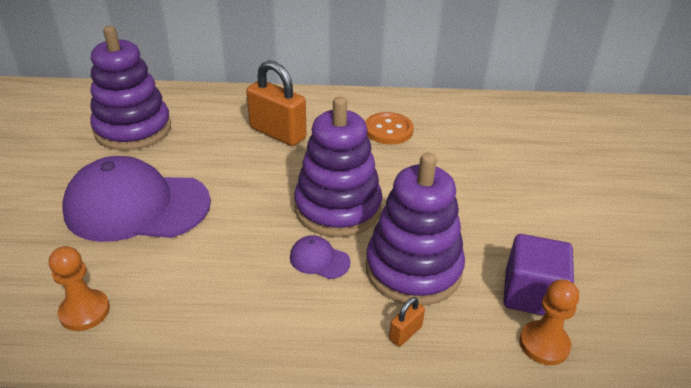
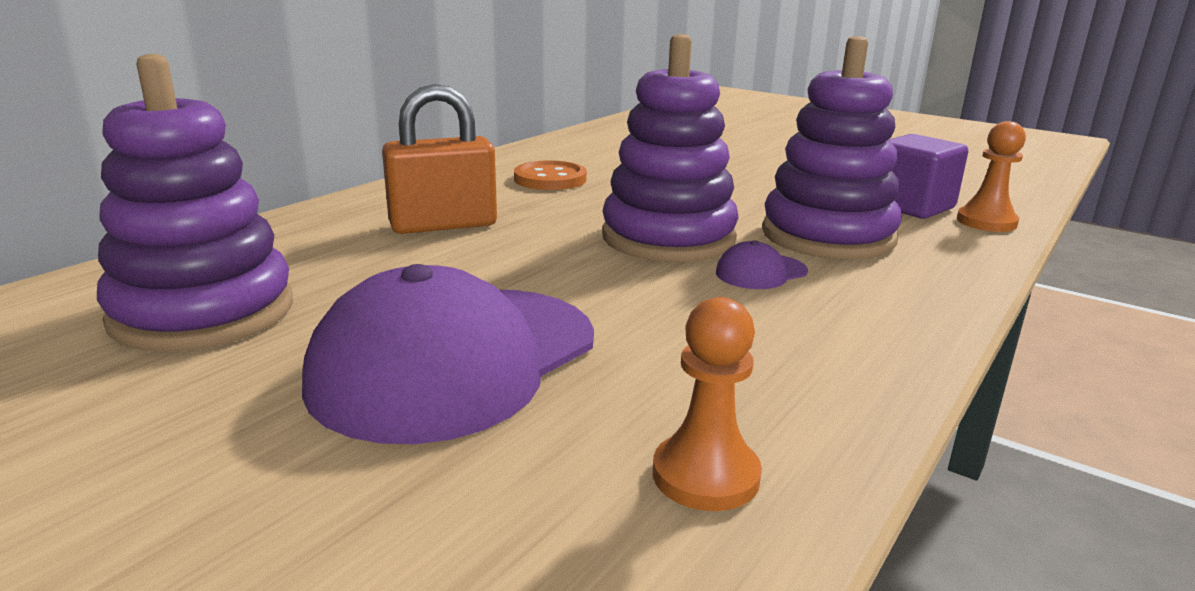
camera: 55 degrees left, 15 degrees down
(405, 333) = (934, 267): orange padlock -> none

